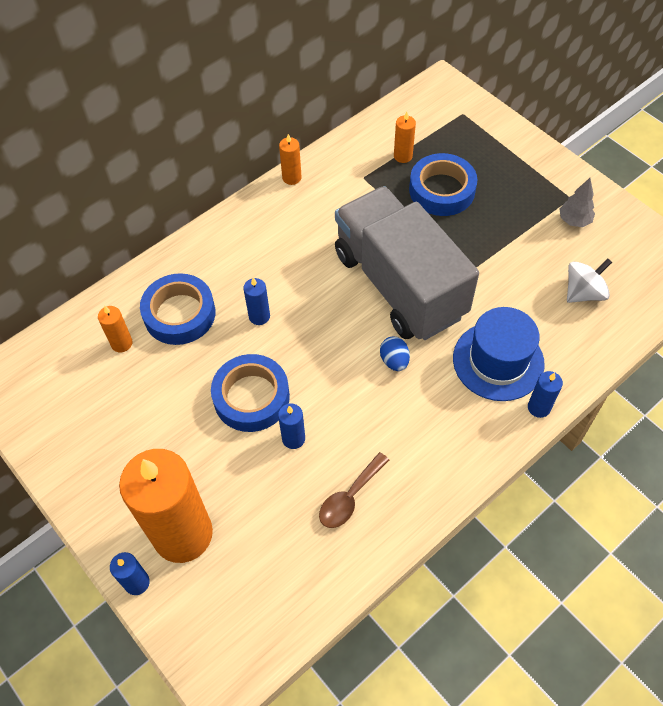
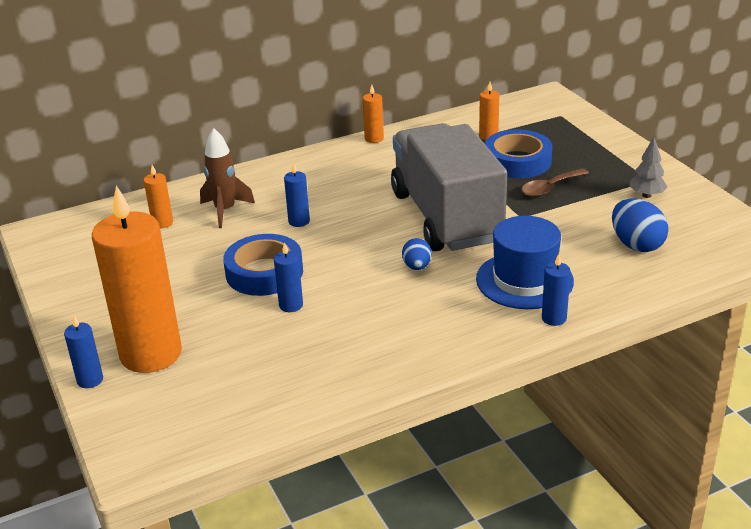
camera: 15 degrees right, 25 degrees down
(179, 314) = (225, 211): blue tape -> brown rocket
(350, 497) = (327, 353): brown spoon -> brown spoon (549, 188)
(583, 292) = (636, 245): white spinning top -> blue egg

